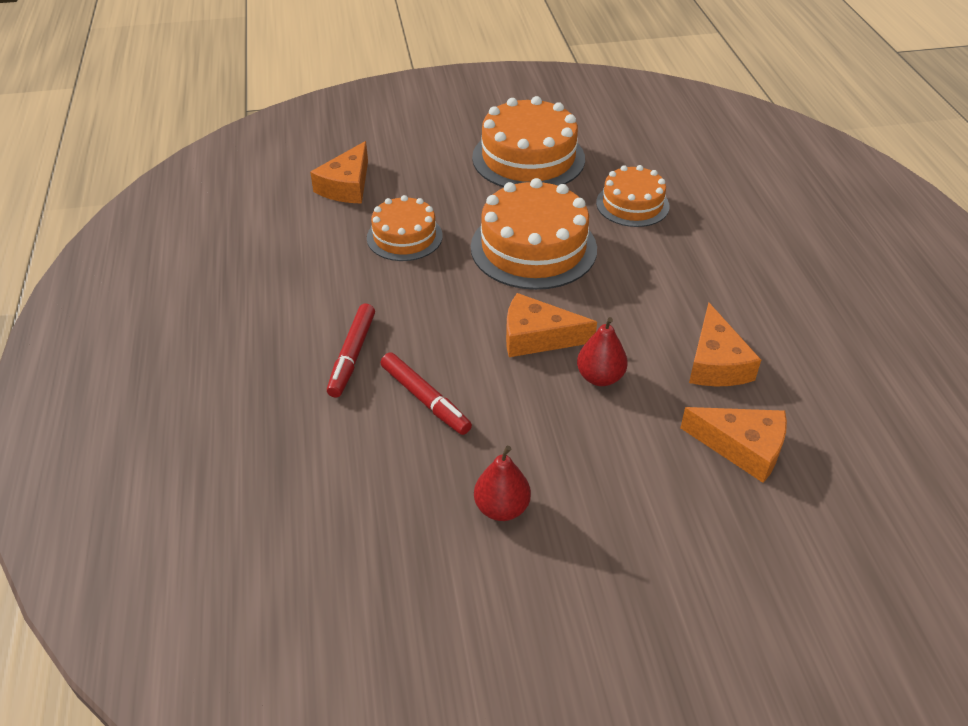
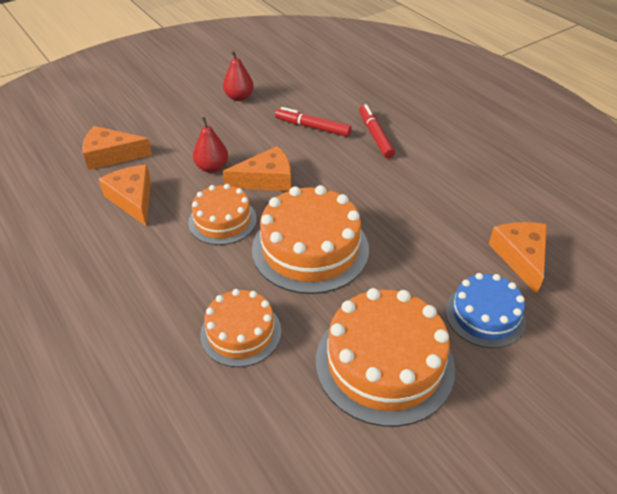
camera: 155 degrees right, 0 degrees up
(404, 237) = (421, 224): orange cake -> orange cake (222, 220)
(424, 161) = (485, 315): none -> blue cake

